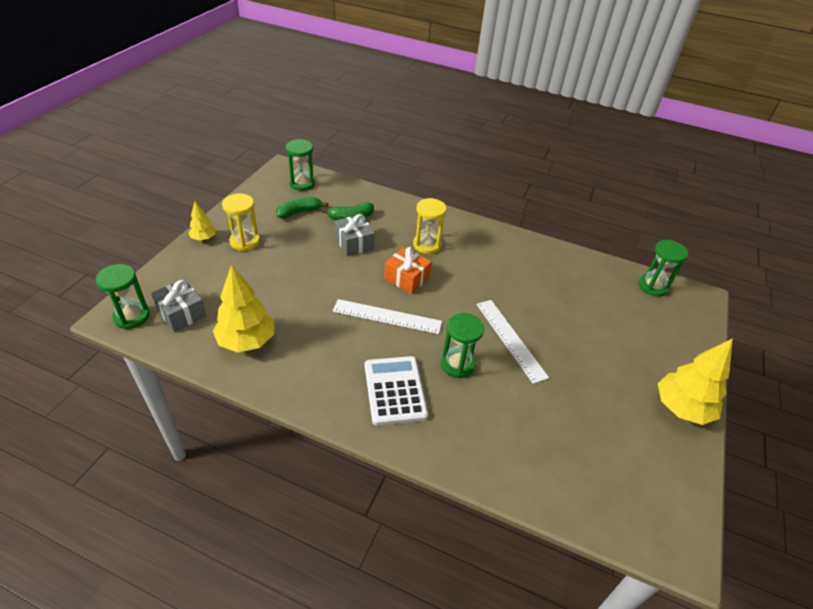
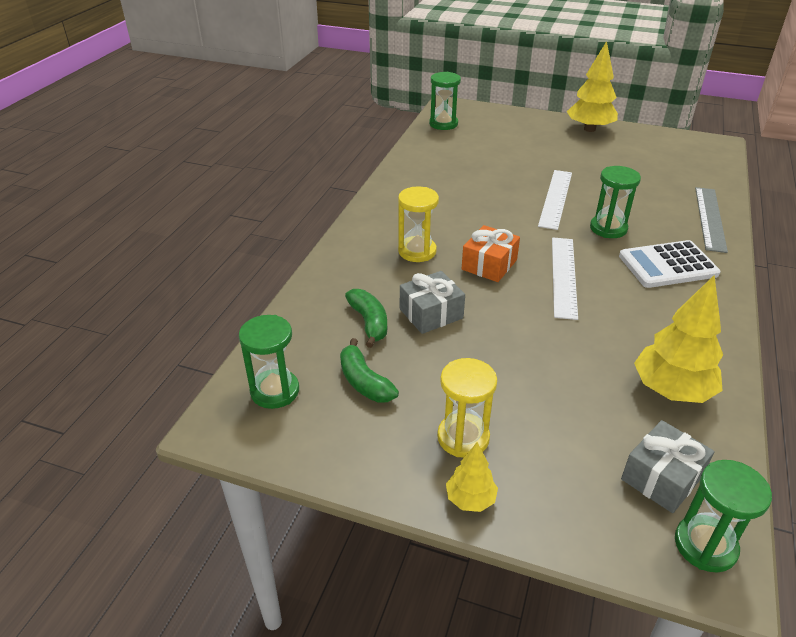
camera: 90 degrees left, 5 degrees down
(477, 459) = (710, 218): none -> grey ruler
(510, 339) = (556, 198): white ruler -> white ruler turned 45 degrees counterclockwise

